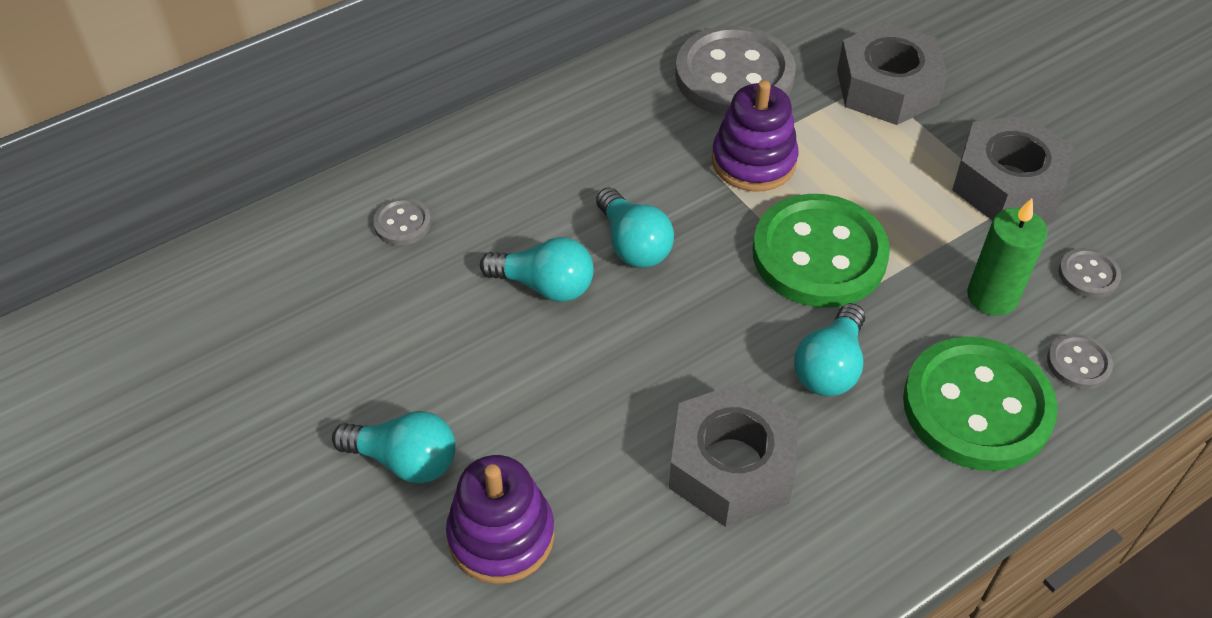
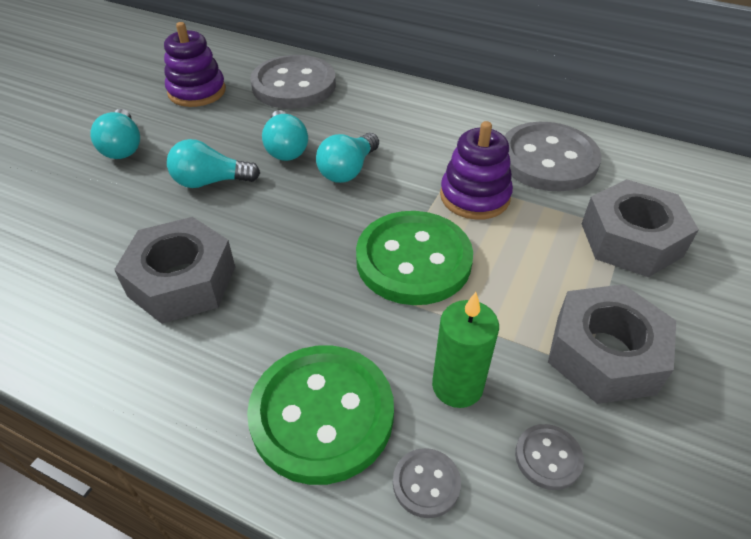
camera: 60 degrees right, 5 degrees down
(402, 223) = (294, 85): grey button -> grey button, size x2.30
(501, 535) = (82, 200): purple stacking toy -> purple stacking toy (197, 91)
(830, 367) = (305, 303): turquoise light bulb -> turquoise light bulb (210, 181)

